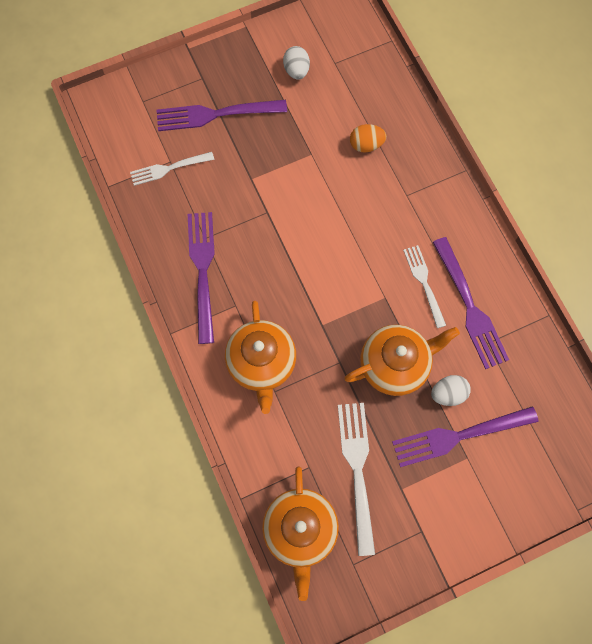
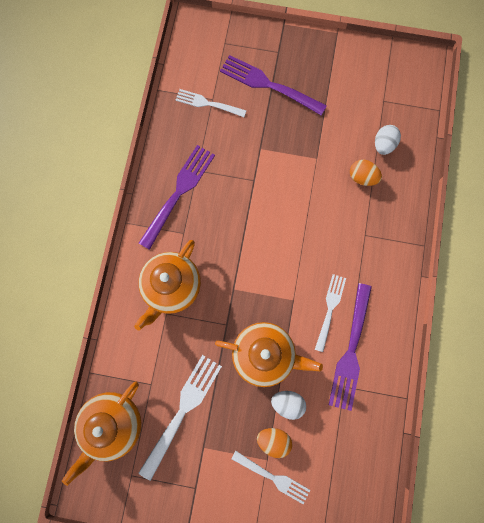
camera: 35 degrees right, 5 degrees up
(296, 71) = (350, 89): white egg -> white egg (383, 145)
(460, 435) = (273, 440): purple fork -> orange egg
(483, 469) = (272, 477): none -> white fork

